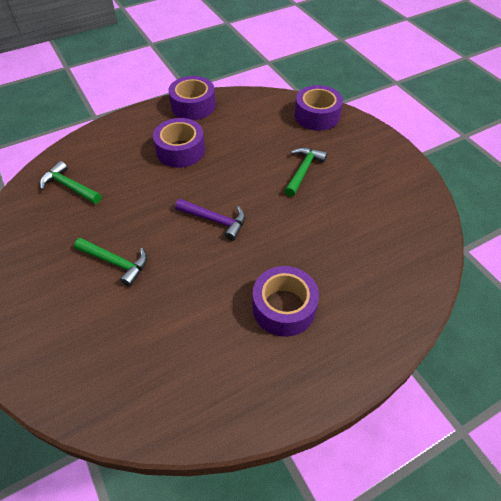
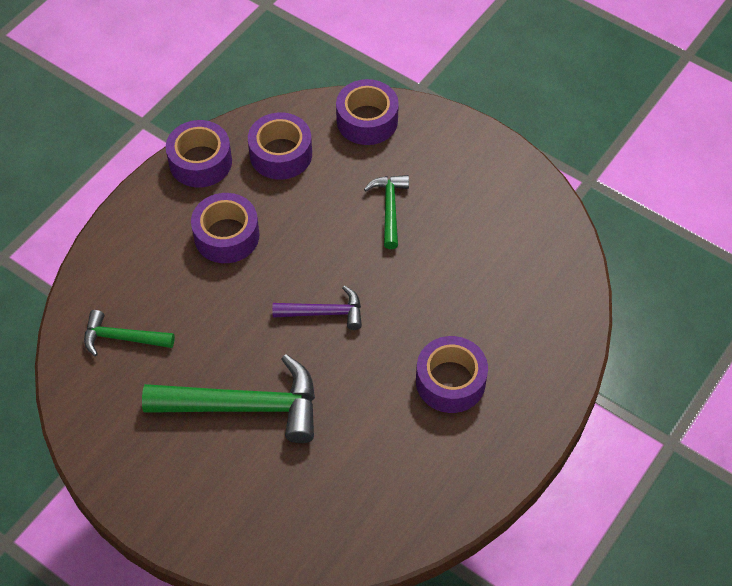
camera: 25 degrees left, 5 degrees up
(116, 263) = (246, 406): green hammer -> green hammer, size x1.84
(247, 117) = (281, 154): none -> purple tape

